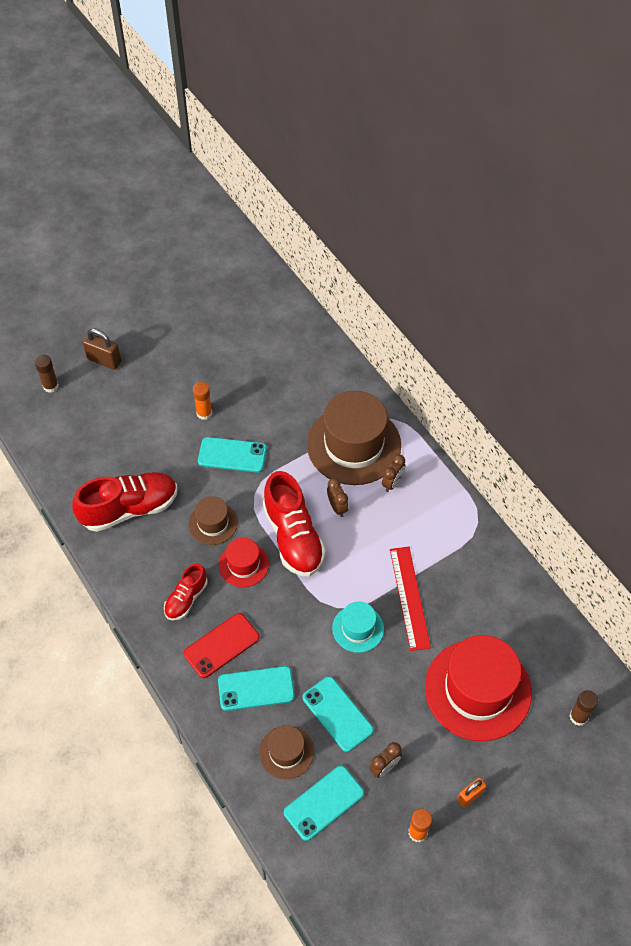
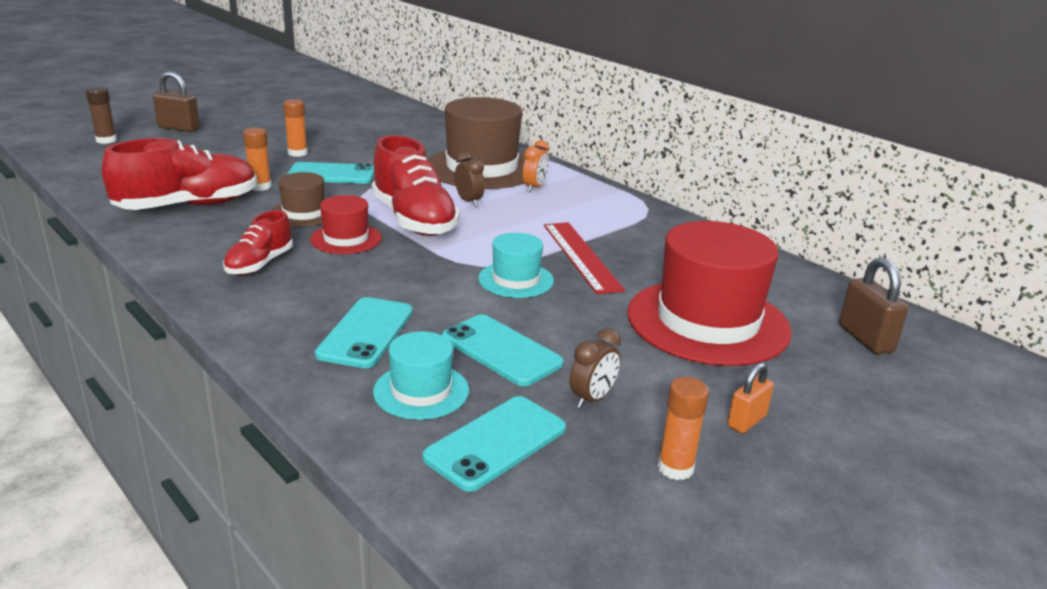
camera: 10 degrees left, 30 degrees down
(178, 477) = (260, 187): none -> orange glue stick
(221, 645) = (311, 298): red phone -> none
(256, 688) = (366, 333): turquoise phone -> turquoise phone turned 60 degrees counterclockwise
(286, 752) = (421, 391): brown hat -> turquoise hat
(392, 483) = (534, 188): brown clock -> orange clock
(578, 717) = (865, 339): brown glue stick -> brown padlock

